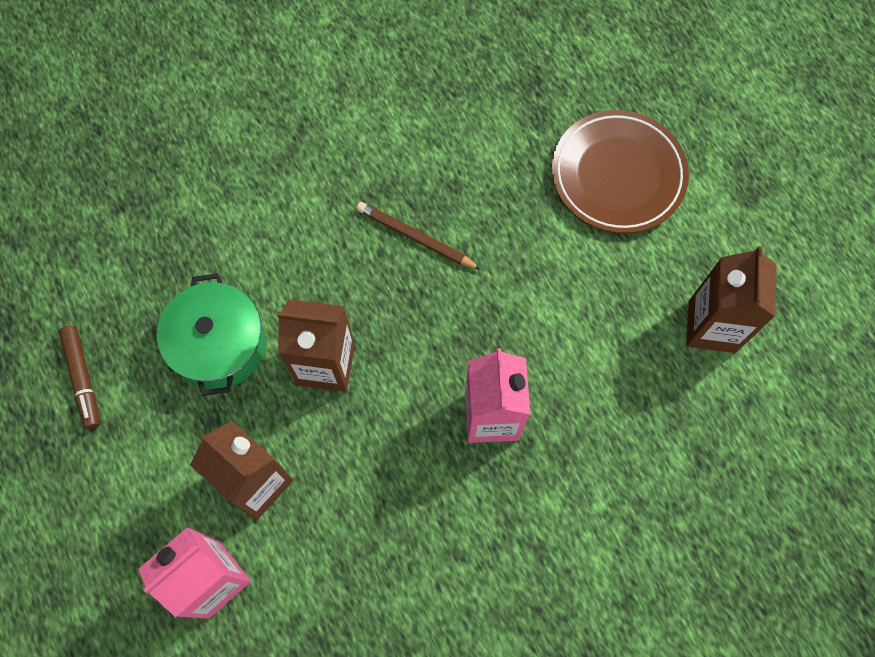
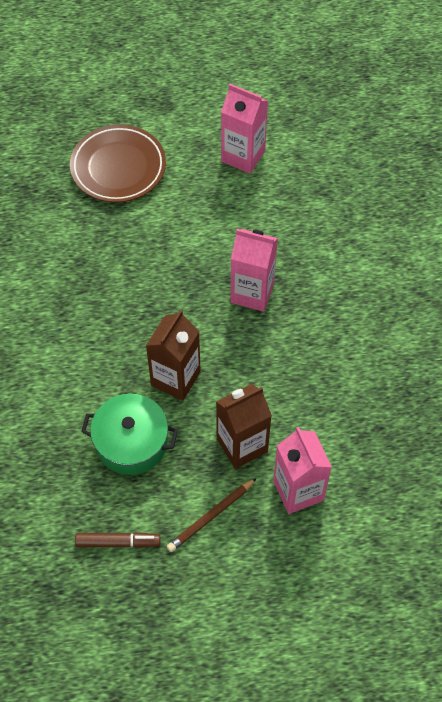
camera: 70 degrees left, 10 degrees down
(415, 237) = (107, 296): brown pencil -> brown pencil (211, 516)
(711, 326) = (243, 156): brown carton -> pink carton

